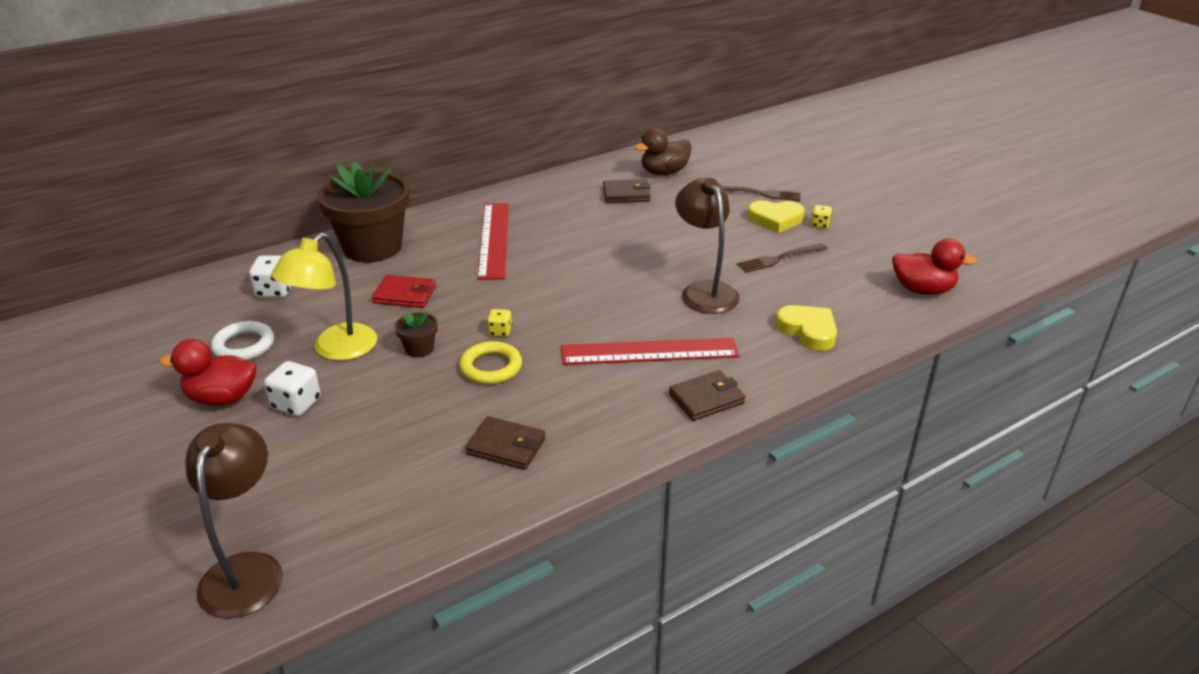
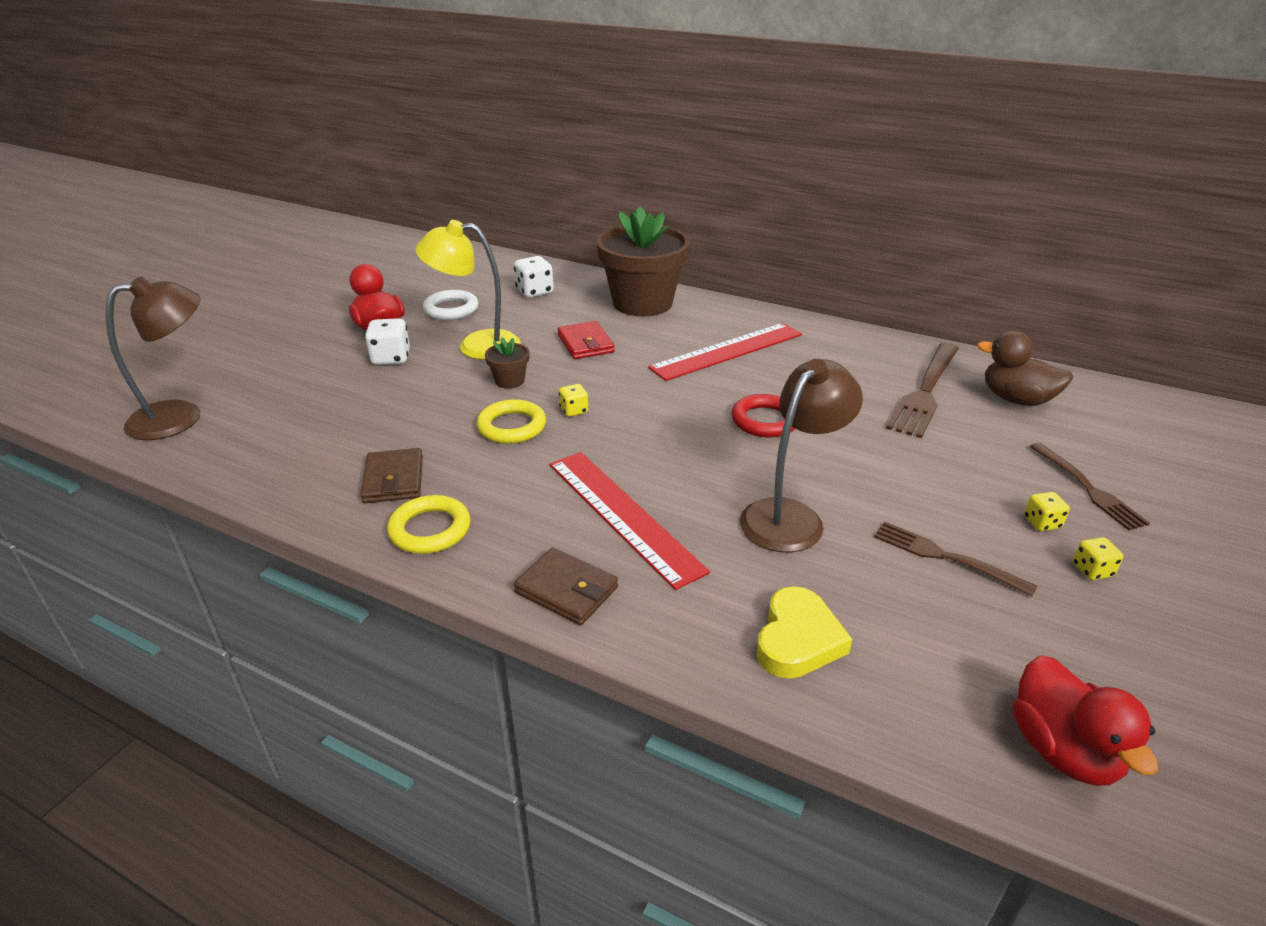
camera: 60 degrees right, 0 degrees up
(591, 442) = (430, 529): none -> yellow ring
(598, 260) = (765, 421): none -> red ring
(626, 194) = (925, 392): brown wallet -> brown fork
(775, 219) = (1042, 523): yellow heart -> yellow dice

